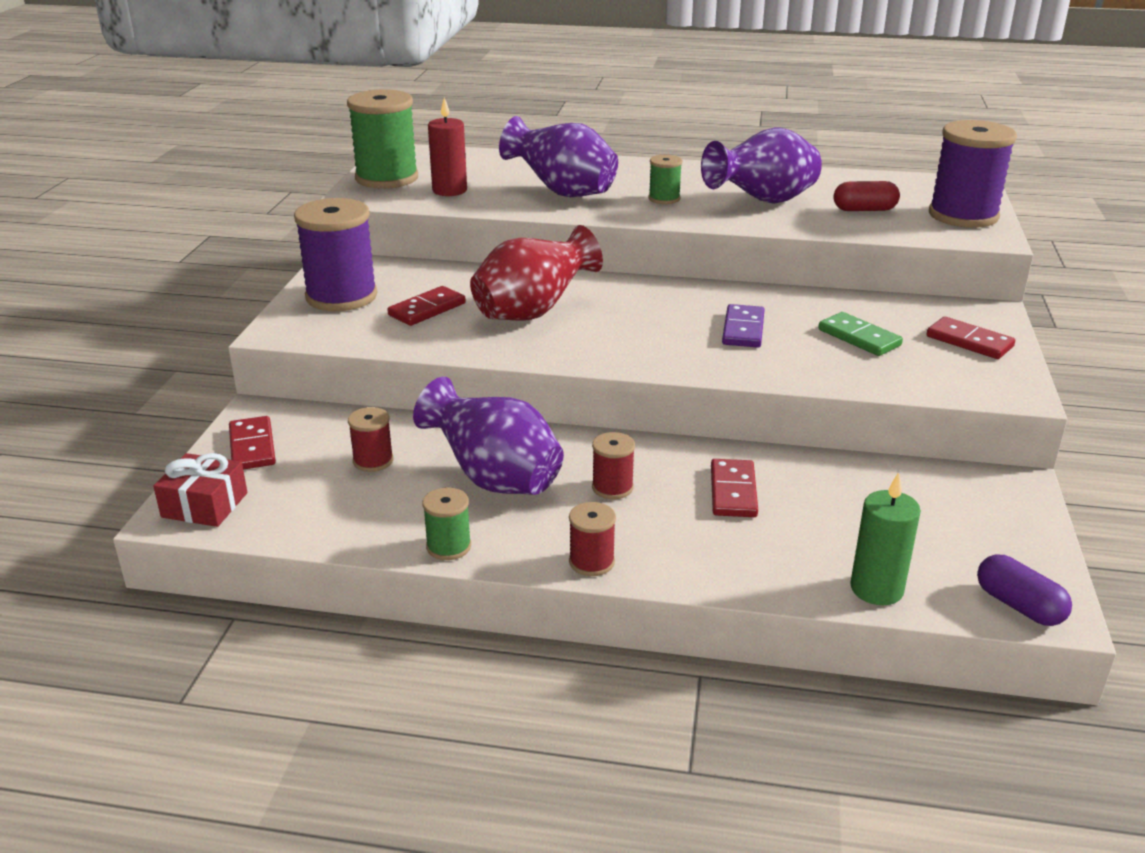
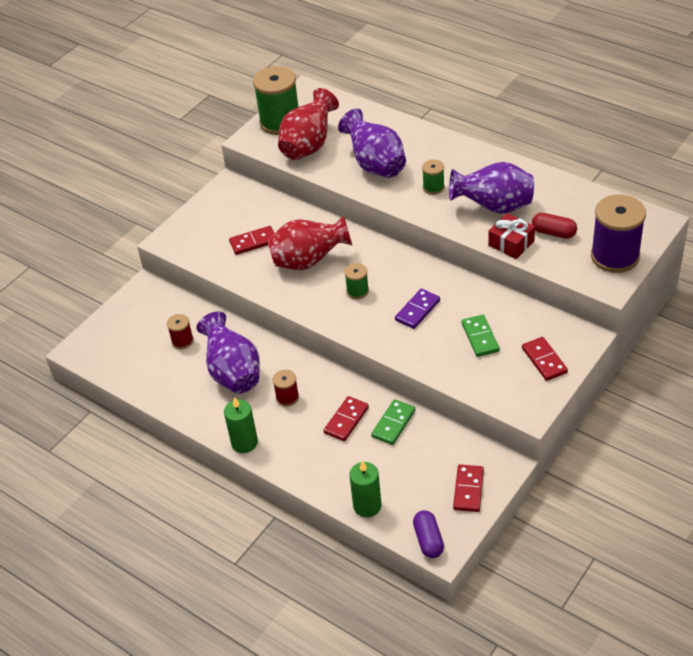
camera: 30 degrees right, 15 degrees up
(204, 505) = (91, 347): red gift -> red gift (511, 243)
(252, 447) = (131, 312): red domino -> red domino (468, 489)
(341, 296) = (214, 217): purple spool -> none
(448, 546) = (185, 411): green spool -> green spool (357, 291)
(449, 190) = (309, 146): red candle -> red vase
(591, 562) = (244, 443): red spool -> green candle
(808, 478) = (393, 423): none -> green domino

